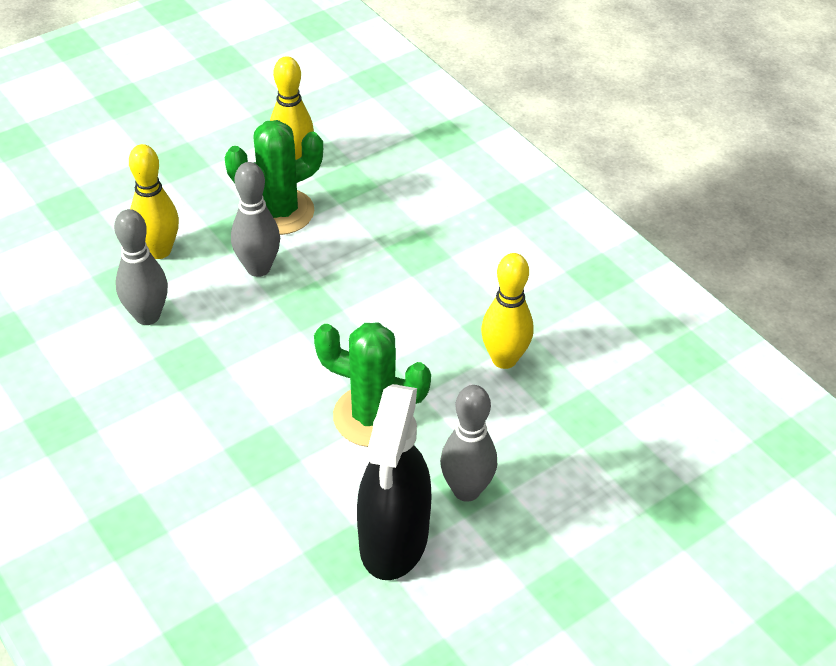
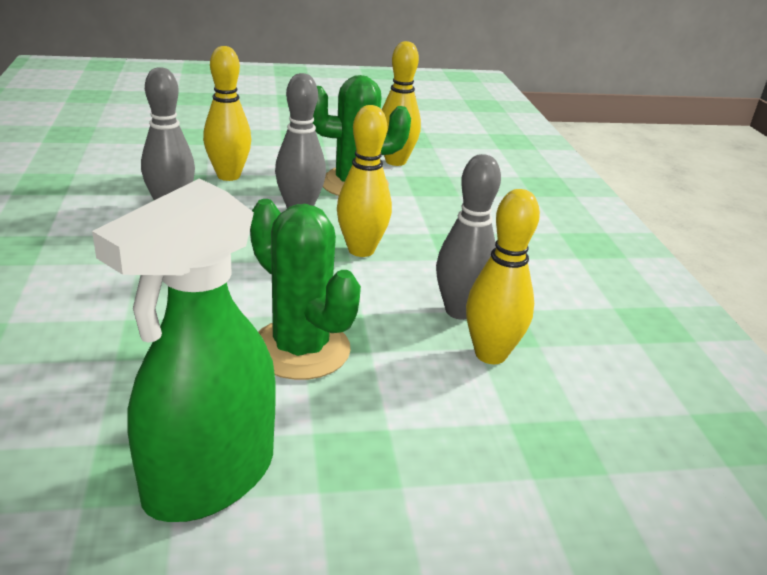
camera: 25 degrees right, 15 degrees down
(344, 294) = (361, 250): none -> yellow bowling pin
(394, 540) = (209, 478): black spray bottle -> green spray bottle
(466, 490) = (345, 462): grey bowling pin -> grey bowling pin (460, 311)

